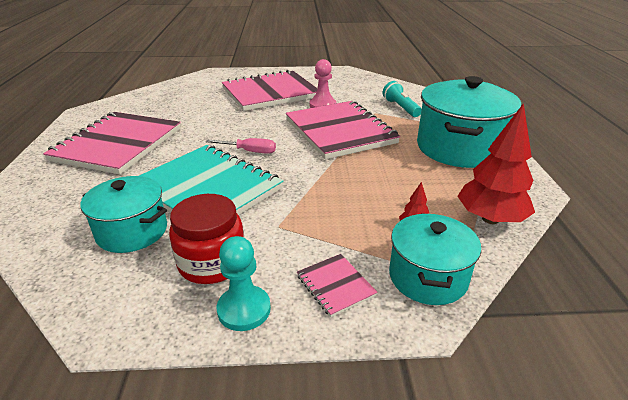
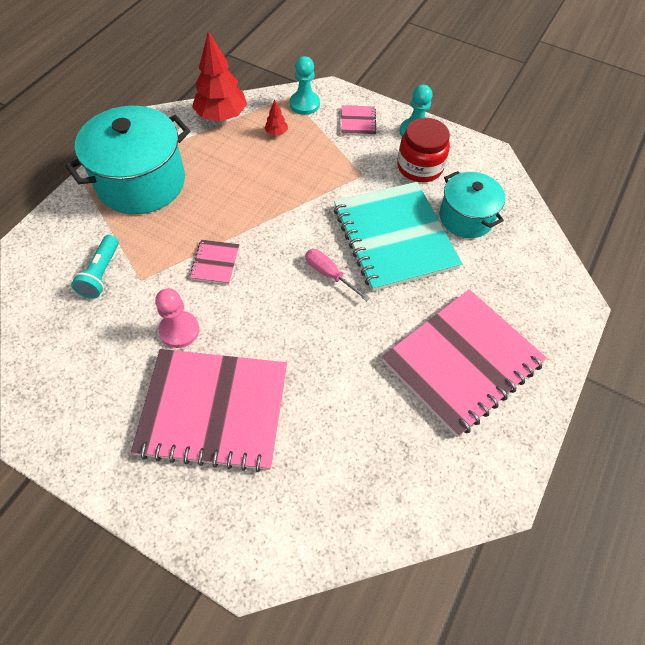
camera: 150 degrees left, 25 degrees up
(340, 131) = (215, 263): pink notebook -> pink notebook, size x0.41
(428, 277) = (304, 104): turquoise pot -> turquoise pawn

